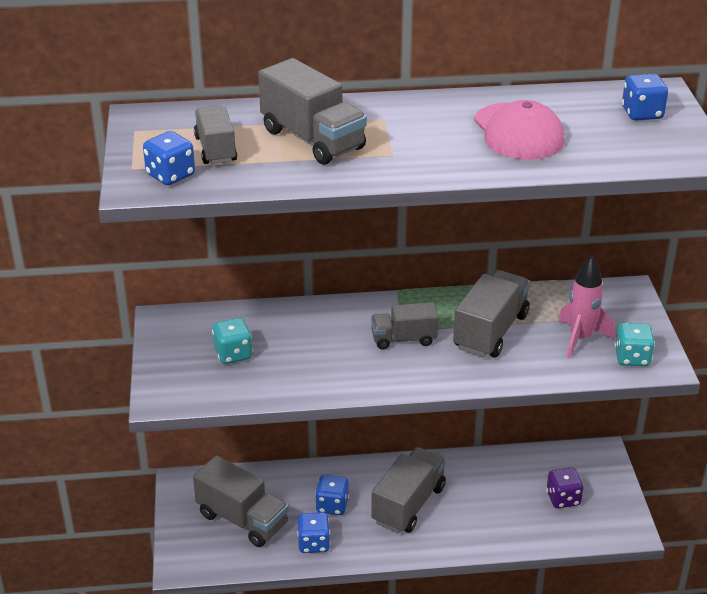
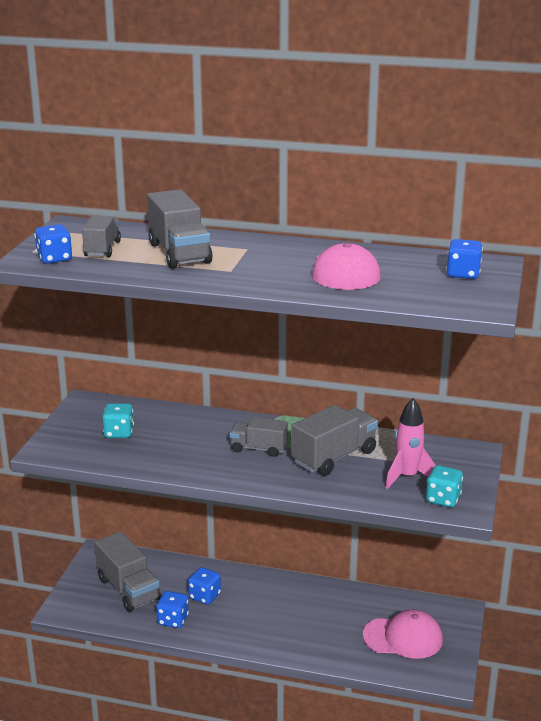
camera: 20 degrees right, 10 degrees down
(408, 504) = (267, 610): grey truck -> none
(563, 498) = (403, 638): purple dice -> pink cap

